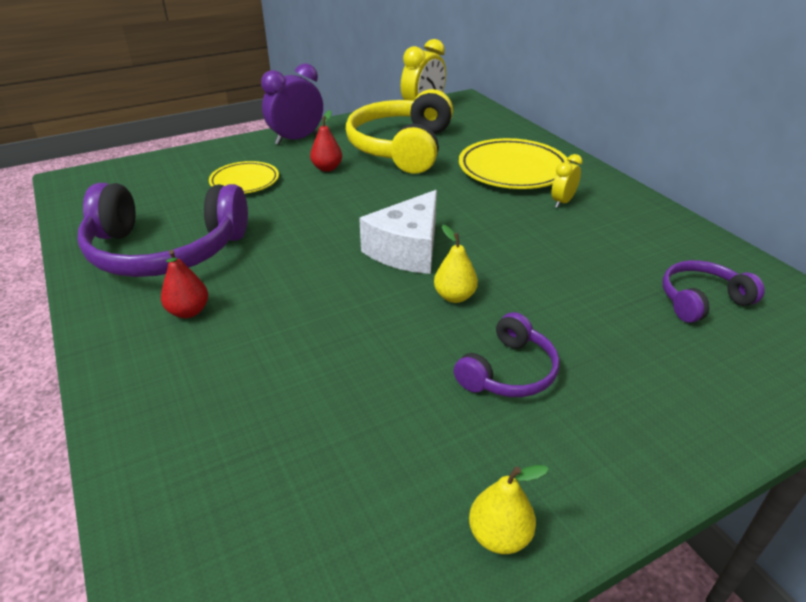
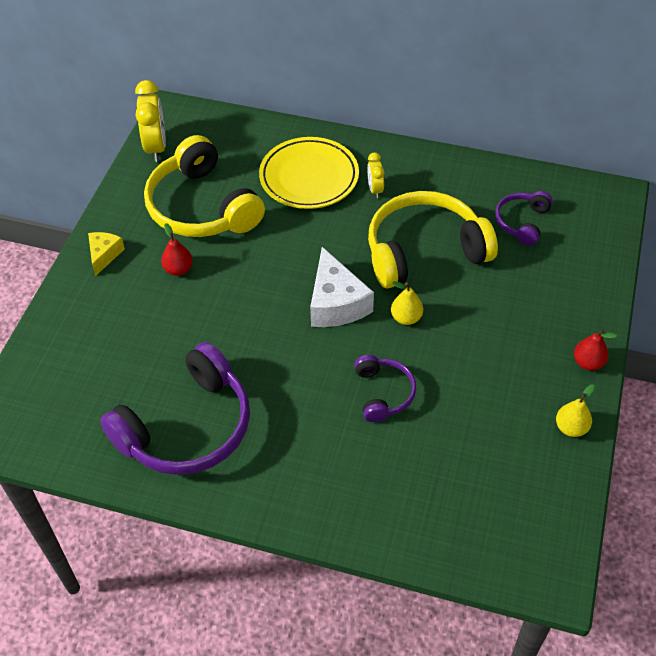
camera: 45 degrees left, 15 degrees up
(189, 311) = (279, 451): red pear -> red pear (588, 363)
(245, 181) = (138, 328): yellow plate -> none
(296, 139) = (104, 255): purple clock -> yellow cheese
(509, 372) = (487, 345): purple headphones -> purple headphones (383, 393)
(549, 262) = (424, 250): none -> yellow headphones

